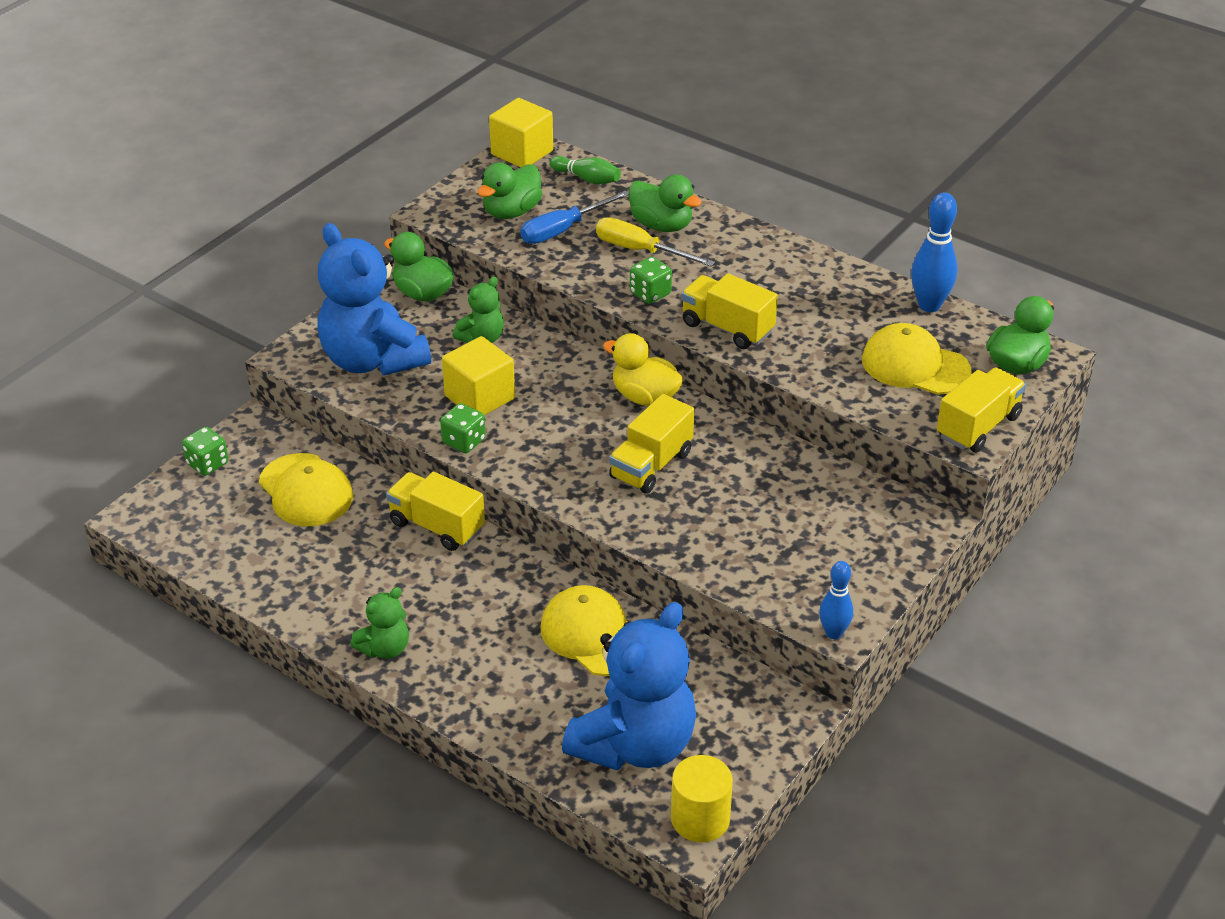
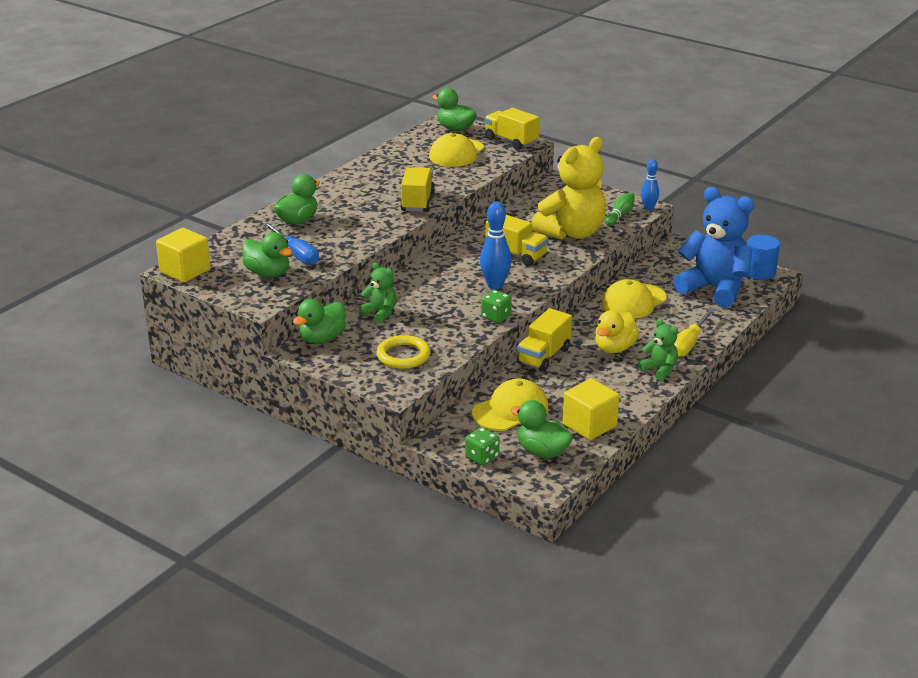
camera: 90 degrees left, 10 degrees down
(206, 517) = (542, 452): none -> green duck
(372, 360) = (403, 355): blue teddy bear -> yellow ring
(480, 397) = (448, 312): yellow cube -> yellow cube (589, 425)
(587, 179) = (230, 246): green bowling pin -> green bowling pin (620, 215)
(640, 250) = (327, 228): yellow screwdriver -> yellow screwdriver (689, 343)
(645, 397) = (449, 256): yellow duck -> yellow duck (614, 348)
(650, 293) = (378, 225): green dice -> none
(700, 819) = (759, 272): yellow cylinder -> blue cylinder
(727, 328) = (417, 202): yellow truck -> yellow truck turned 150 degrees clockwise
(729, 530) = (571, 233): none -> yellow teddy bear
(929, 305) = (398, 146): blue bowling pin -> blue bowling pin (495, 285)

